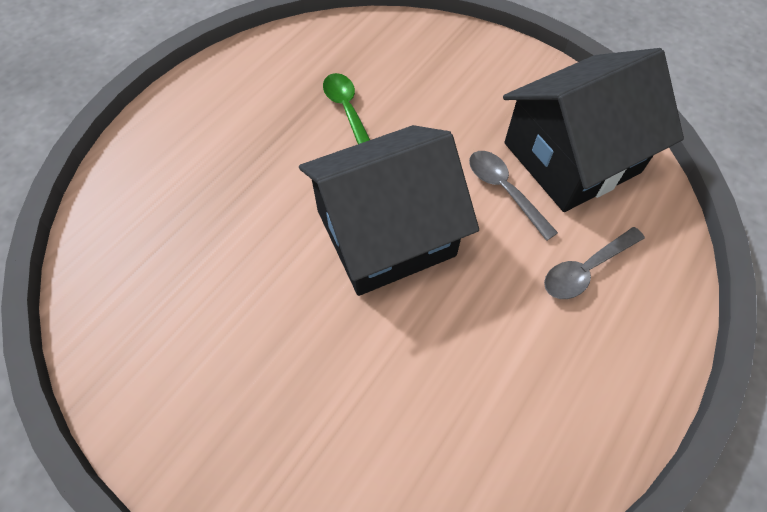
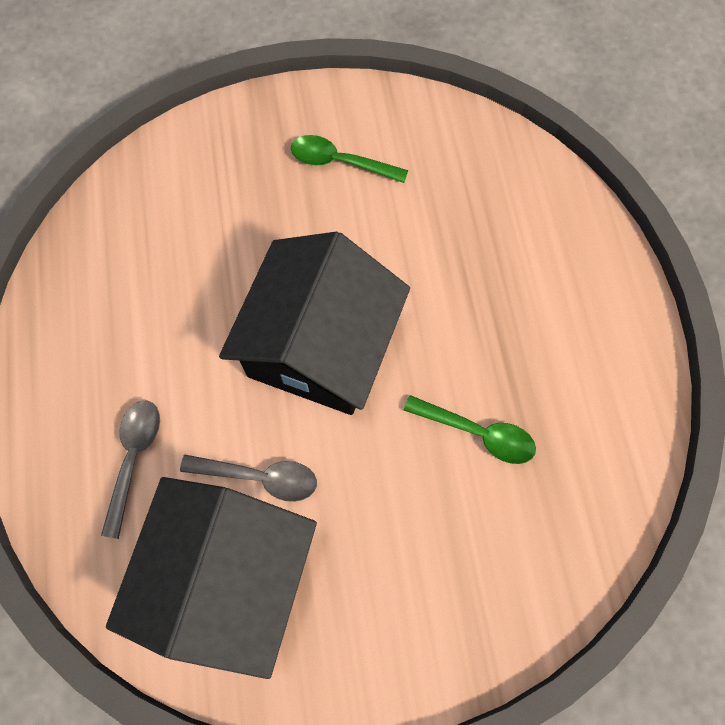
camera: 135 degrees right, 10 degrees up
(210, 360) = (340, 162): none -> green spoon

